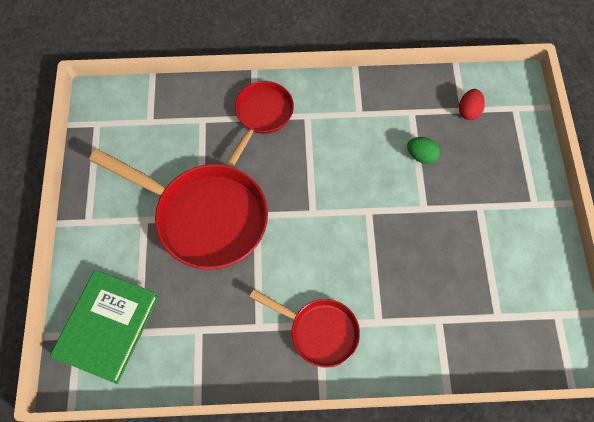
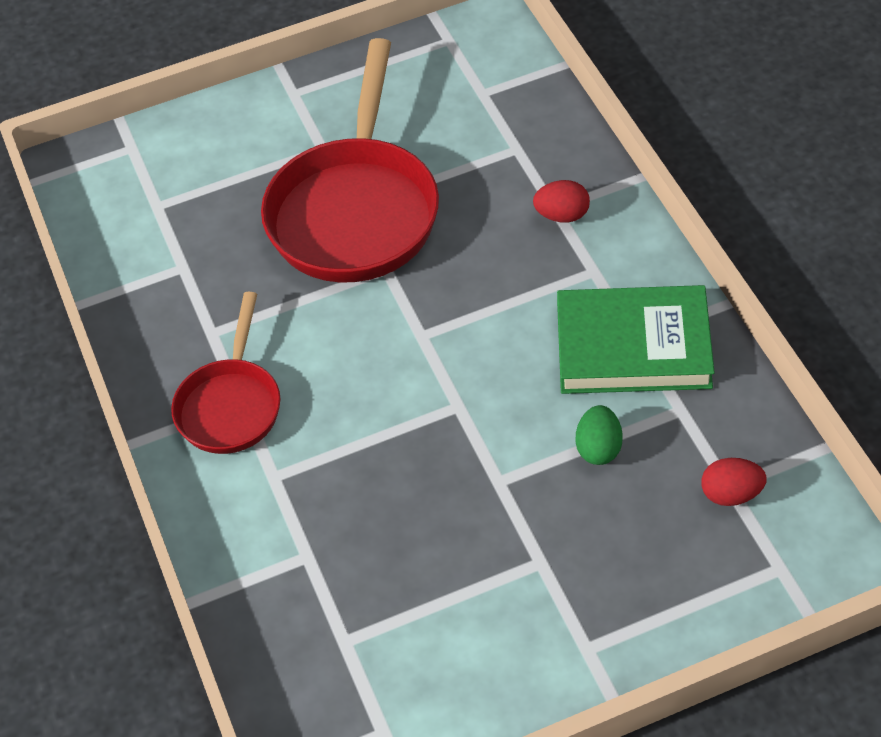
camera: 75 degrees right, 15 degrees down
(108, 327) = (153, 173): green book -> green book (633, 347)
(262, 116) = (562, 215): red pan -> red egg

